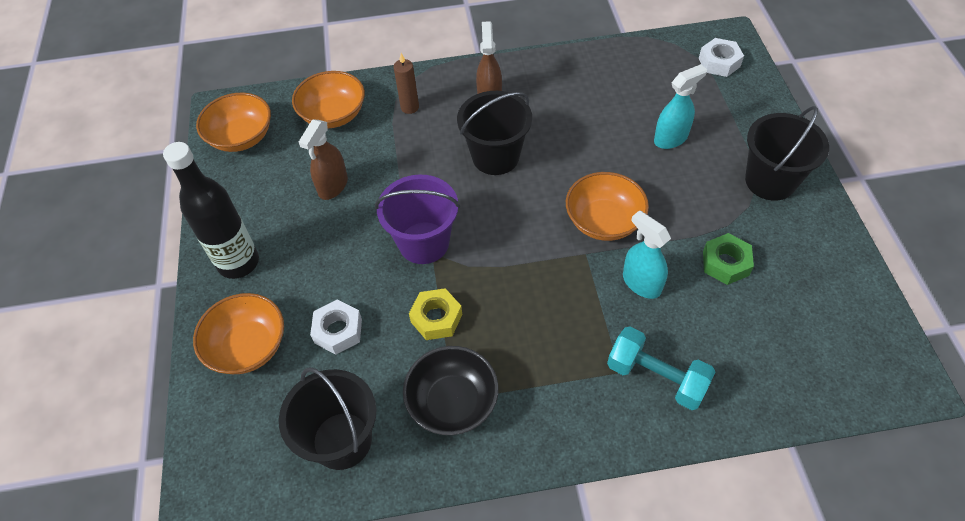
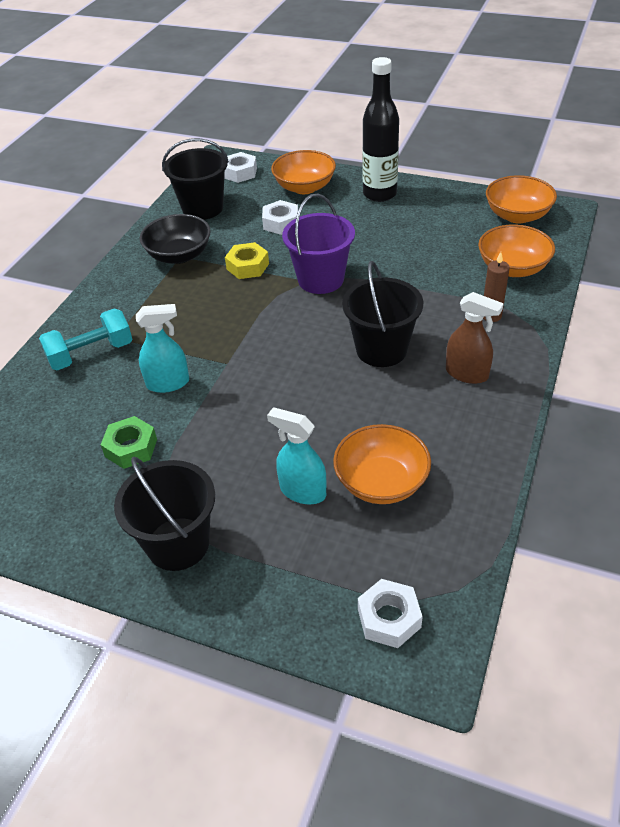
camera: 120 degrees right, 10 degrees down
(235, 447) = (240, 173): none -> white nut
(333, 186) = (421, 249): brown spray bottle -> none
(604, 221) = (248, 389): orange bowl -> orange bowl (381, 482)
(671, 138) = (302, 491): turquoise spray bottle -> turquoise spray bottle turned 120 degrees clockwise

